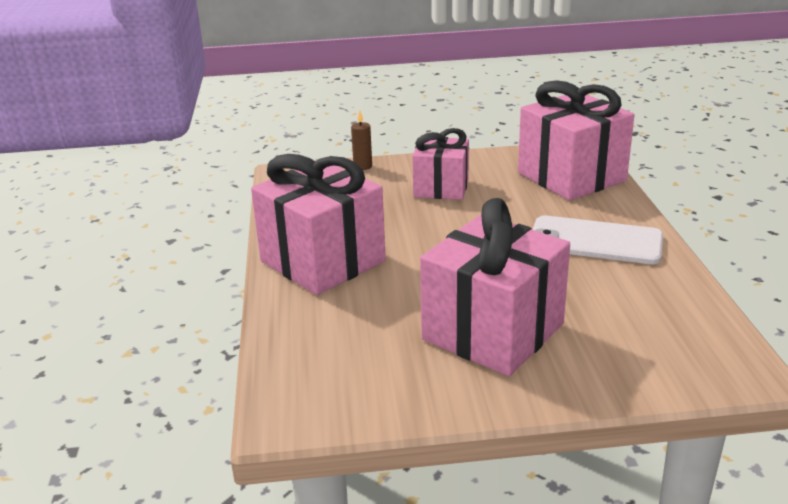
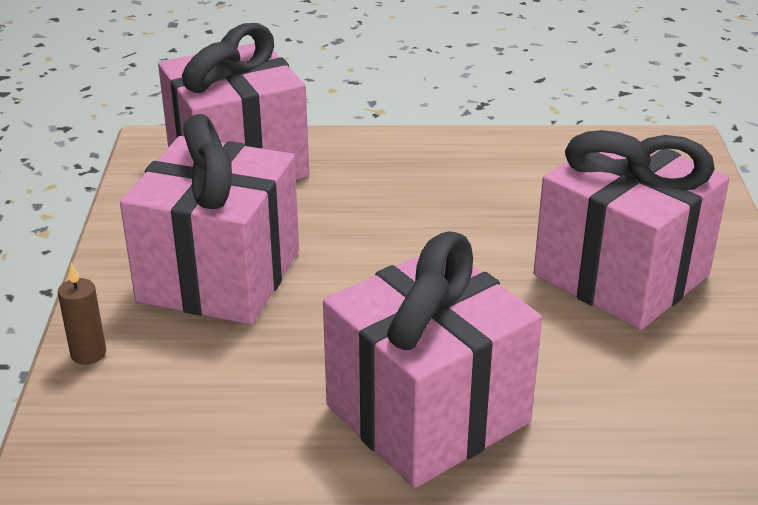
camera: 85 degrees left, 5 degrees up
(441, 188) = (219, 276): pink gift -> pink gift, size x1.61
(595, 241) = (421, 176): white phone -> none

